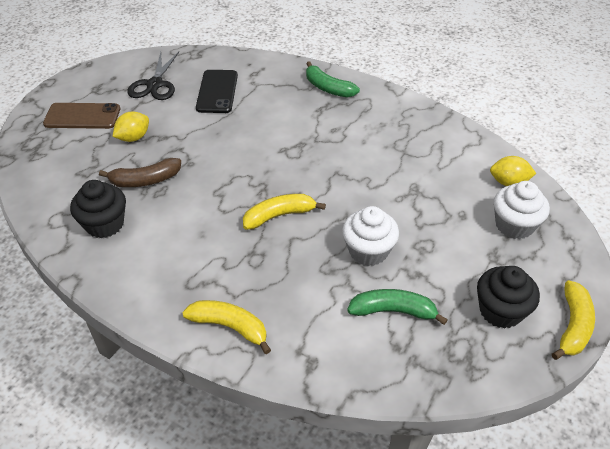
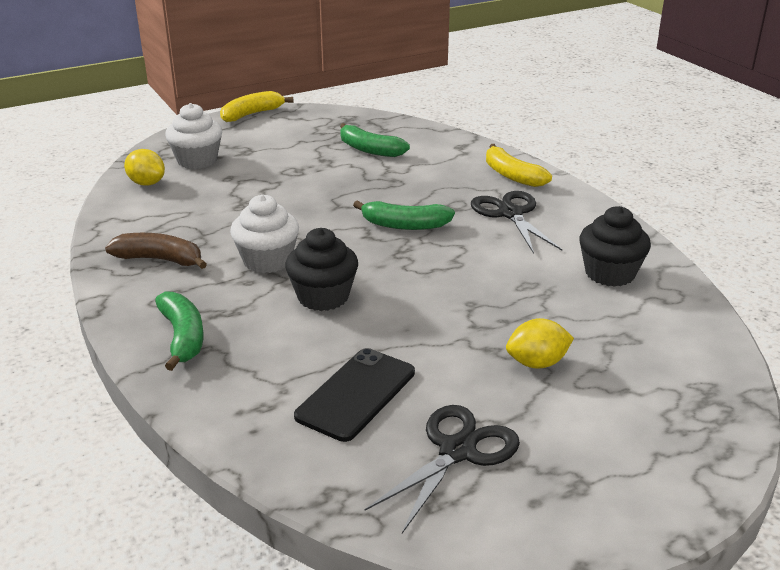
camera: 150 degrees left, 15 degrees down
(82, 116) = (616, 431): brown phone -> none
(145, 180) = (542, 302): brown banana -> brown banana (160, 259)
(205, 264) = (510, 213): none -> black scissors
(279, 215) = (404, 225): yellow banana -> green banana
(368, 251) = (346, 181): white cupcake -> white cupcake (267, 260)
(500, 311) = (289, 130): black cupcake -> black cupcake (323, 297)

